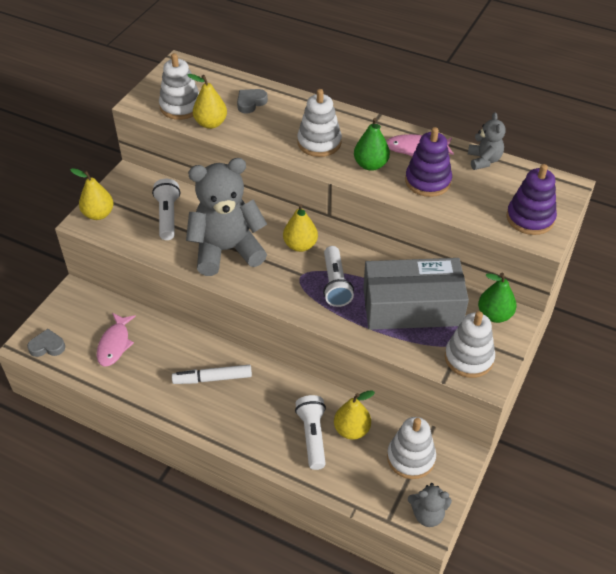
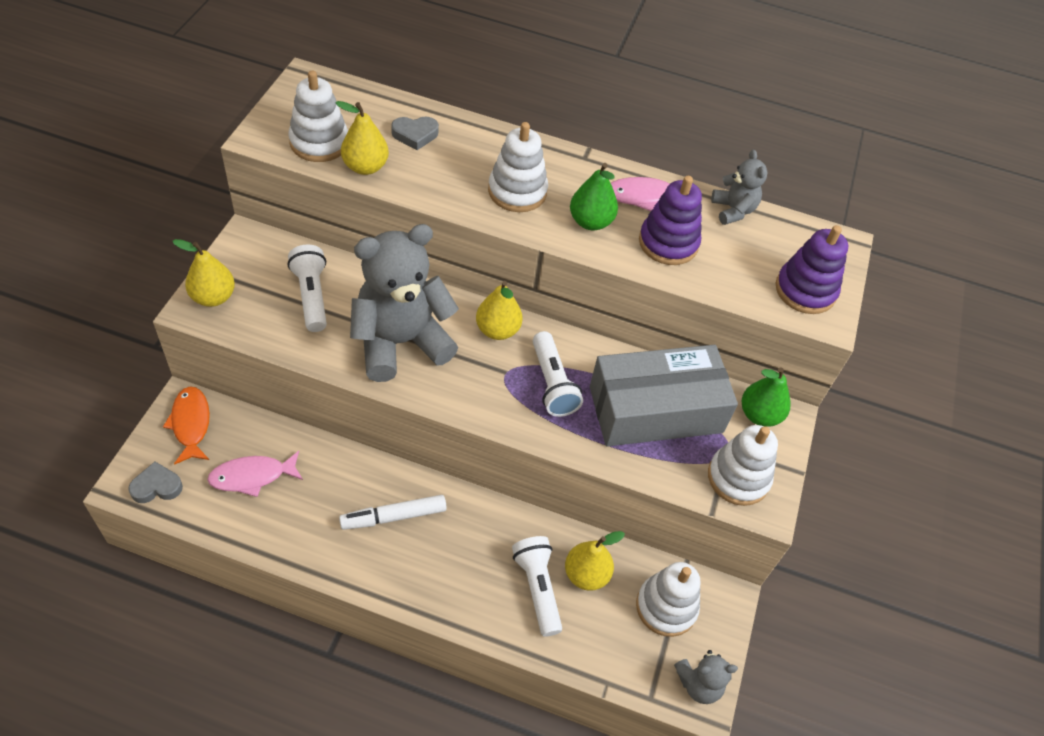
camera: 15 degrees left, 5 degrees up
(77, 306) = (191, 424): none -> orange fish
(115, 344) = (252, 476): pink fish -> pink fish turned 75 degrees clockwise
(250, 103) = (415, 135): grey heart -> grey heart turned 135 degrees counterclockwise

